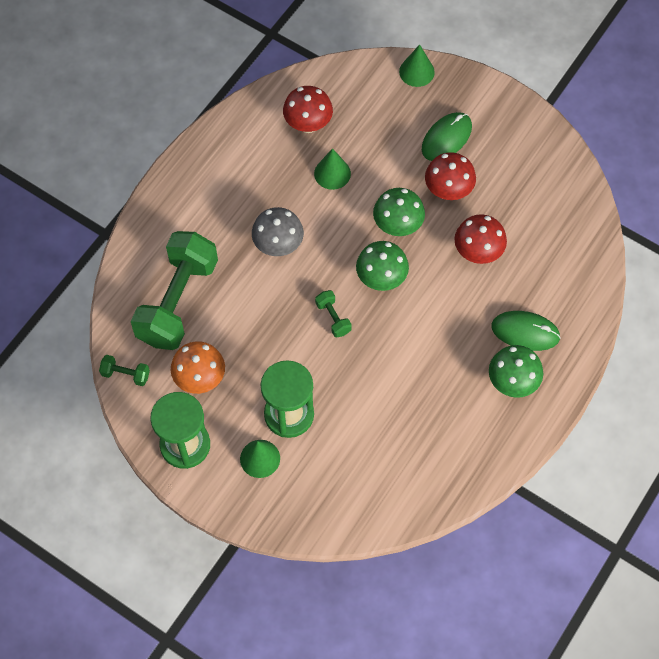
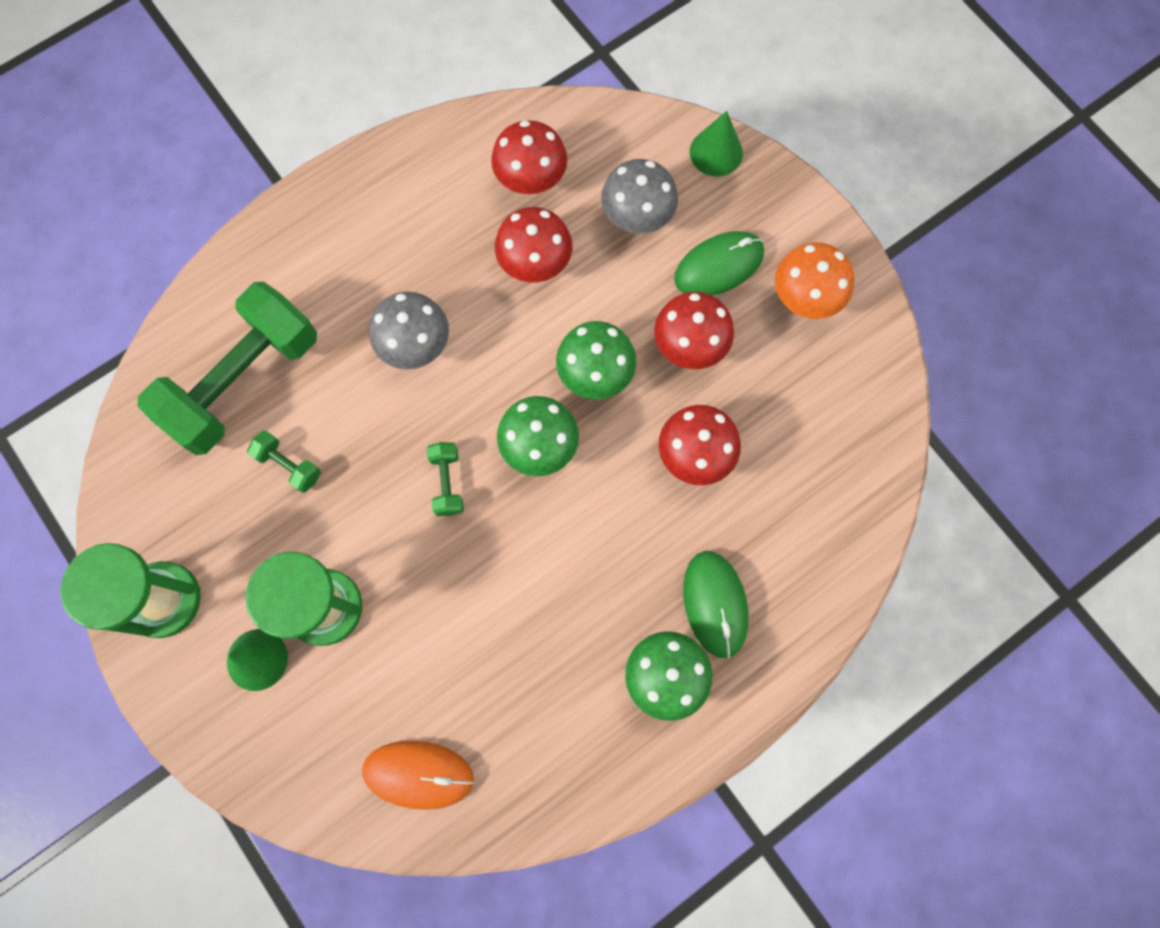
camera: 20 degrees right, 10 degrees up
(126, 374) = (128, 464): green dumbbell -> green dumbbell (288, 465)
(200, 378) = (226, 507): orange mushroom -> orange mushroom (804, 299)
(332, 173) = (535, 264): green cone -> red mushroom
(384, 126) = (637, 218): none -> grey mushroom
(388, 488) = (418, 774): none -> orange mouse
(525, 332) = (715, 604): green mouse -> green mouse turned 45 degrees clockwise

